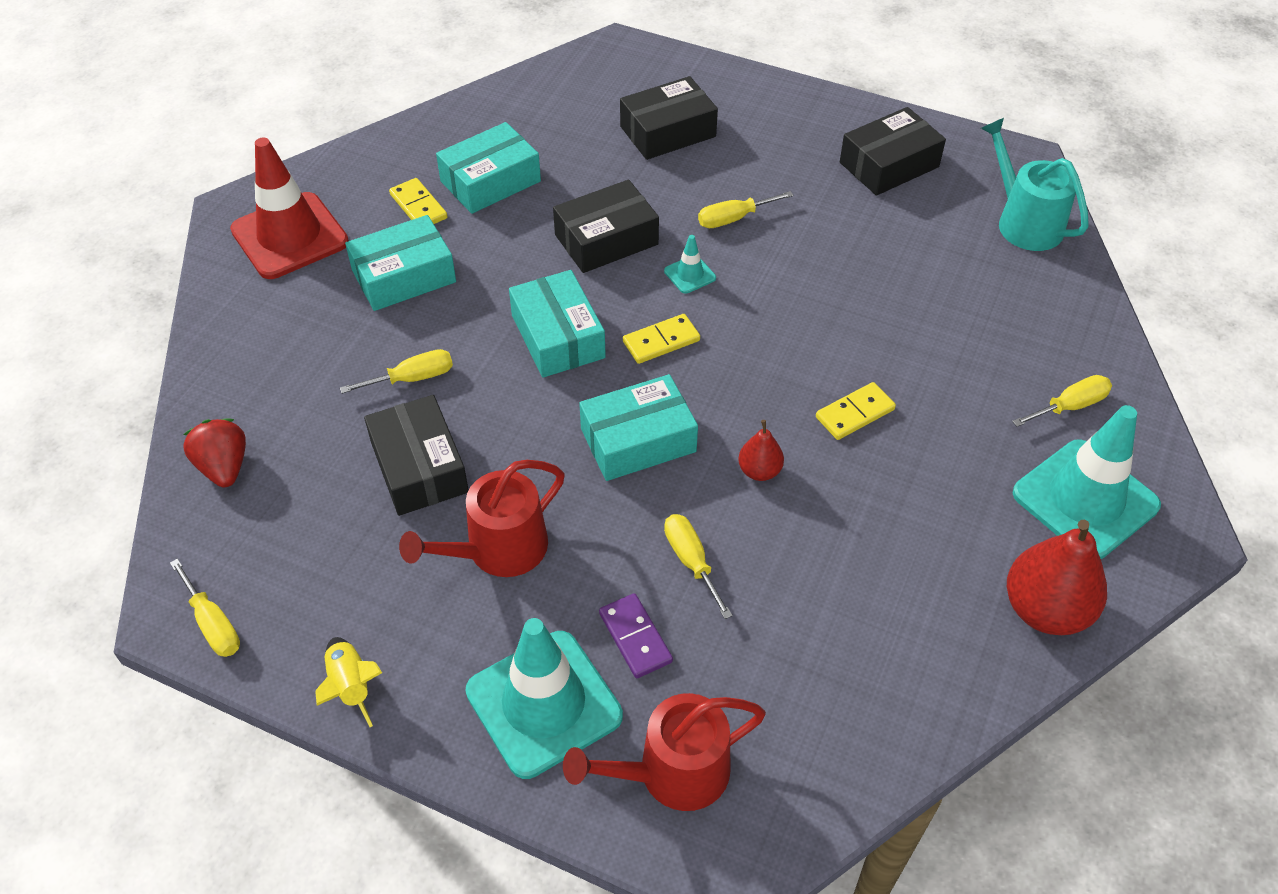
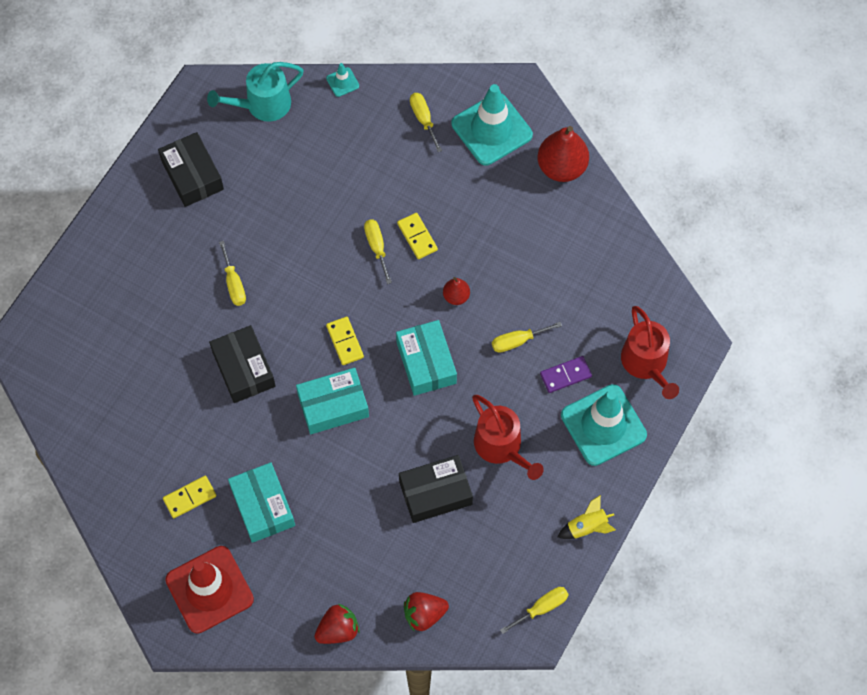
camera: 85 degrees left, 15 degrees up
(215, 369) = (338, 630): none -> red strawberry
(412, 378) = (360, 498): yellow screwdriver -> yellow screwdriver (377, 247)
(490, 181) = (169, 446): turquoise box -> none
(668, 131) = (131, 317): black box -> none
(690, 274) = (285, 318): turquoise traffic cone -> turquoise traffic cone (342, 82)

